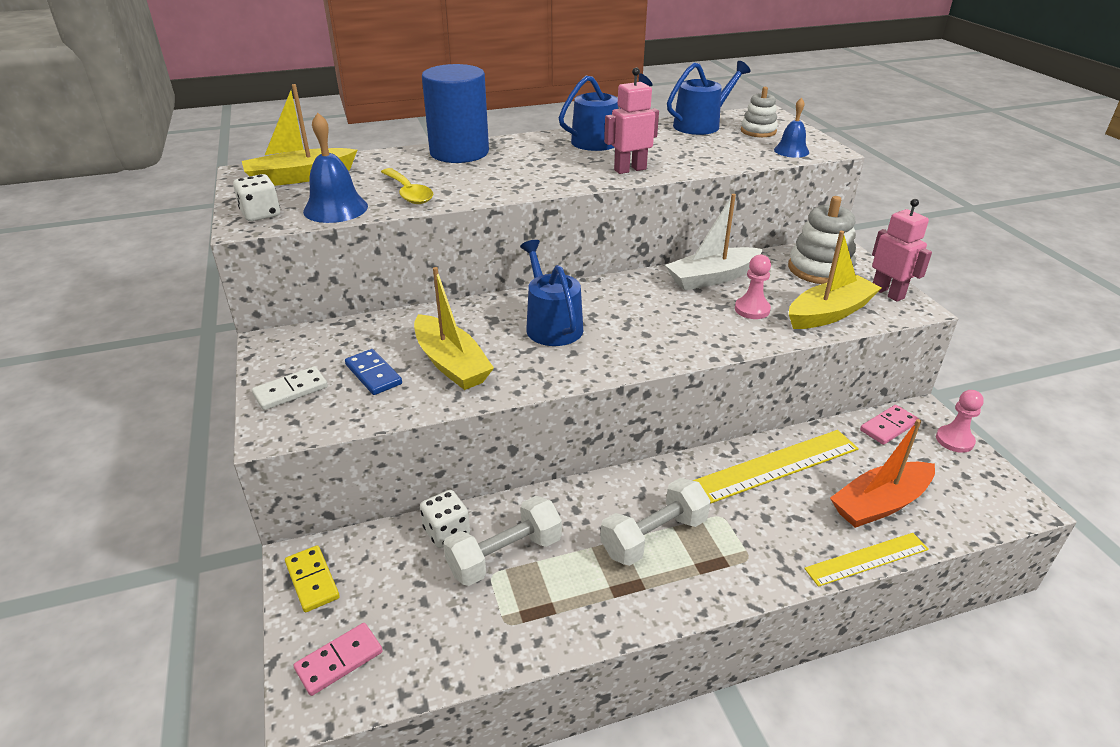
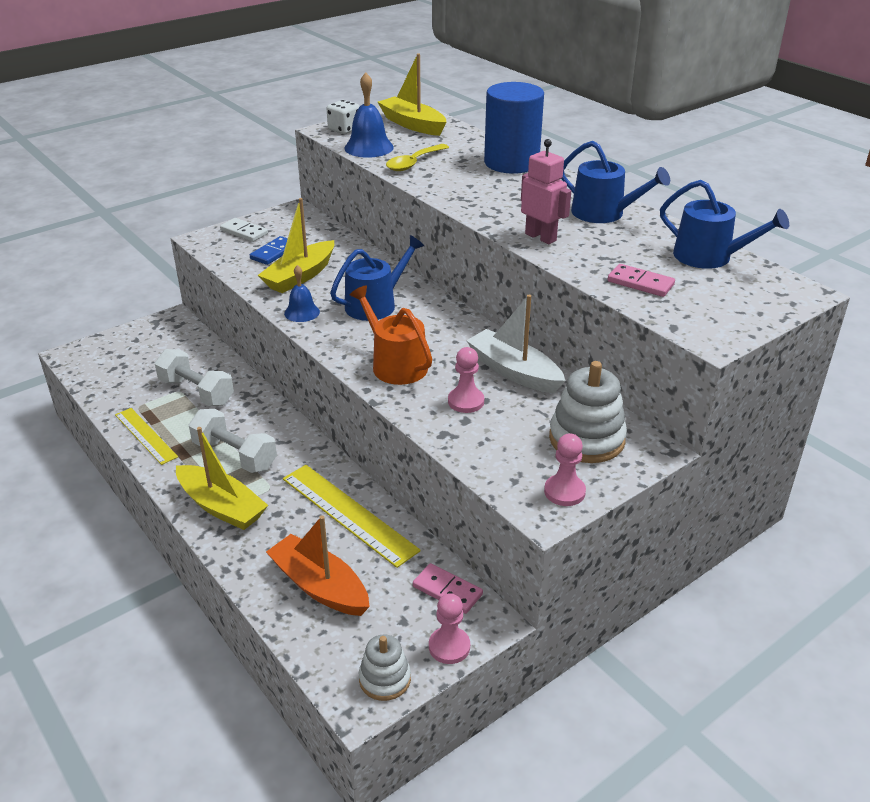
camera: 70 degrees right, 0 degrees up
(312, 580) = (157, 328): yellow domino -> none
(339, 660) = (100, 355): pink domino -> pink domino (640, 283)
(446, 532) = (212, 363): white dice -> none
(675, 334) = (395, 364): none -> orange watering can
(758, 131) = (728, 292): white stacking toy -> white stacking toy (385, 679)
(791, 151) = (683, 317): blue bell -> blue bell (302, 312)
(829, 313) = (489, 451): yellow boat -> yellow boat (221, 507)
(867, 559) = (243, 579): yellow ruler -> yellow ruler (145, 435)
(888, 293) = (564, 492): pink robot -> pink pawn

